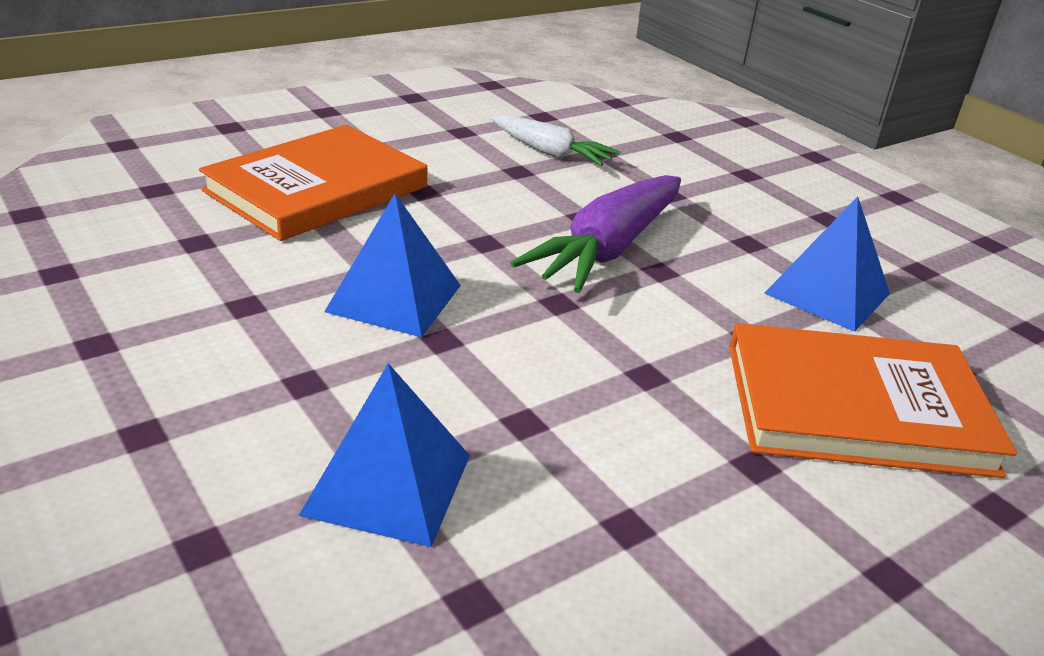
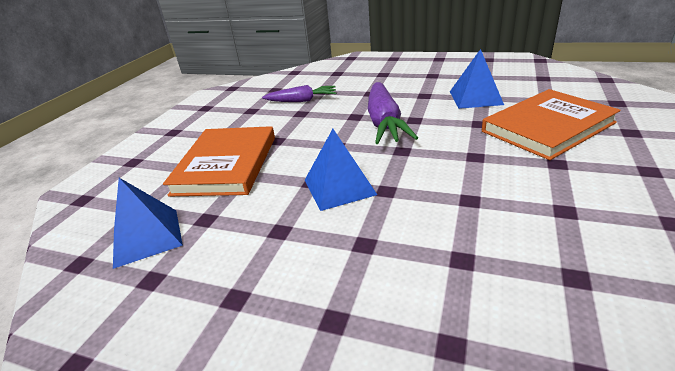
camera: 30 degrees left, 0 degrees up
(387, 484) = (469, 259): blue pyramid -> blue pyramid (146, 237)
(550, 153) = (302, 101): white carrot -> purple carrot

